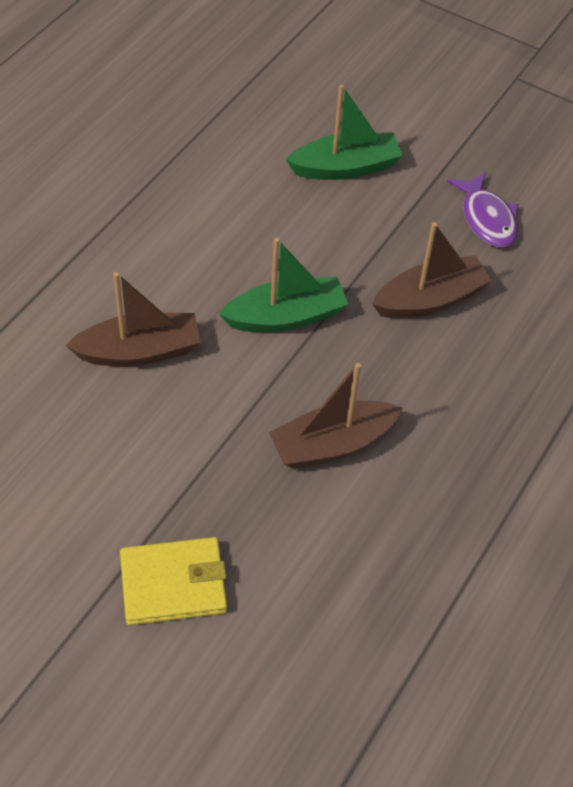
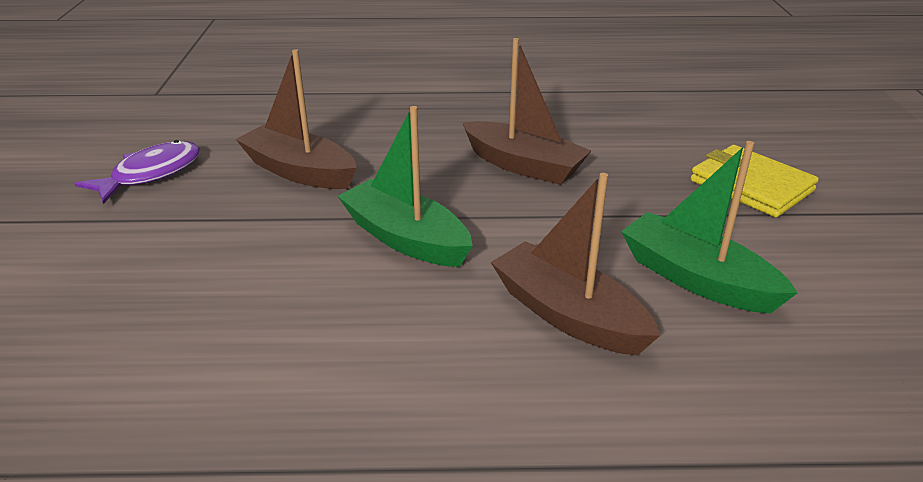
camera: 120 degrees left, 20 degrees down
(345, 167) = (106, 287): green boat -> green boat (696, 279)

